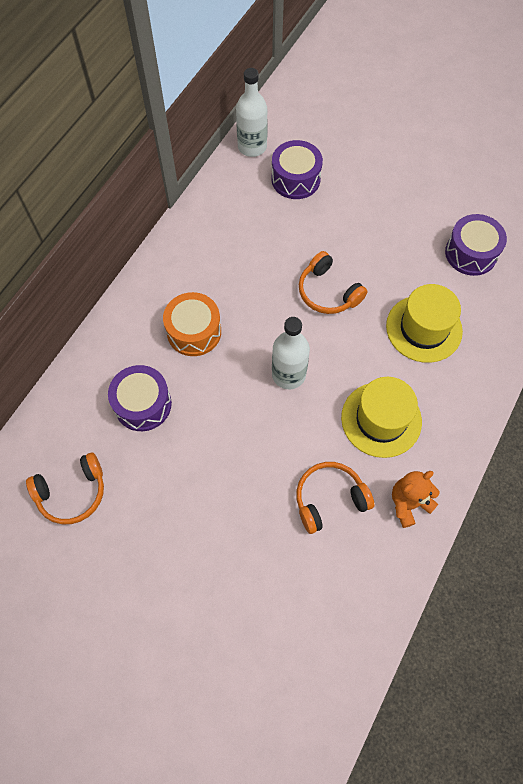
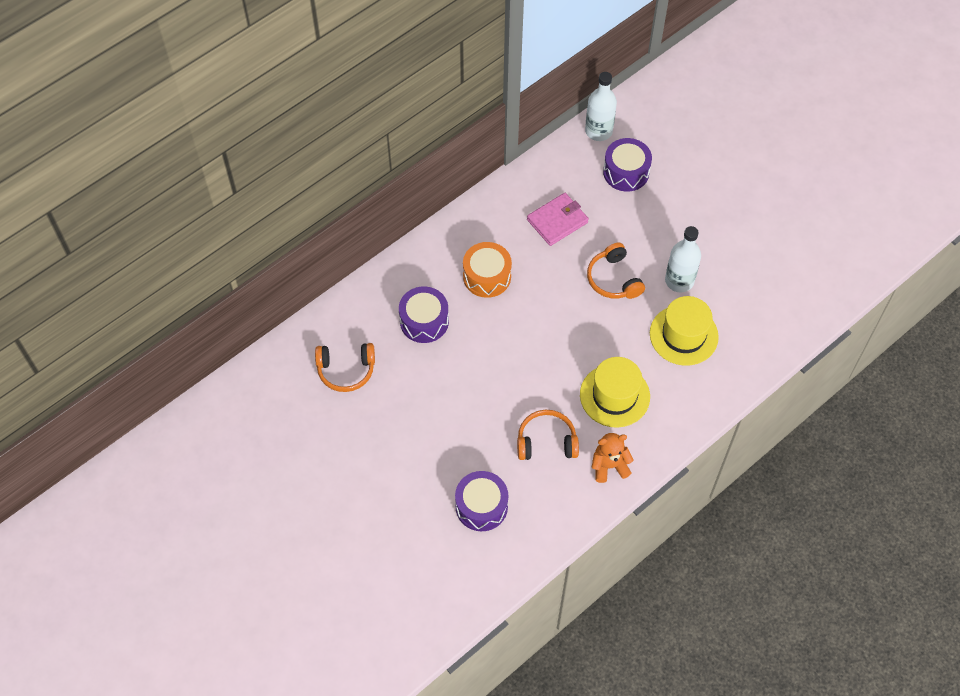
camera: 20 degrees right, 5 degrees down
(246, 249) = (557, 221): none -> pink wallet
(288, 374) = (552, 336): white bottle -> white bottle (679, 281)
(471, 253) = (755, 285): purple drum -> purple drum (481, 506)

